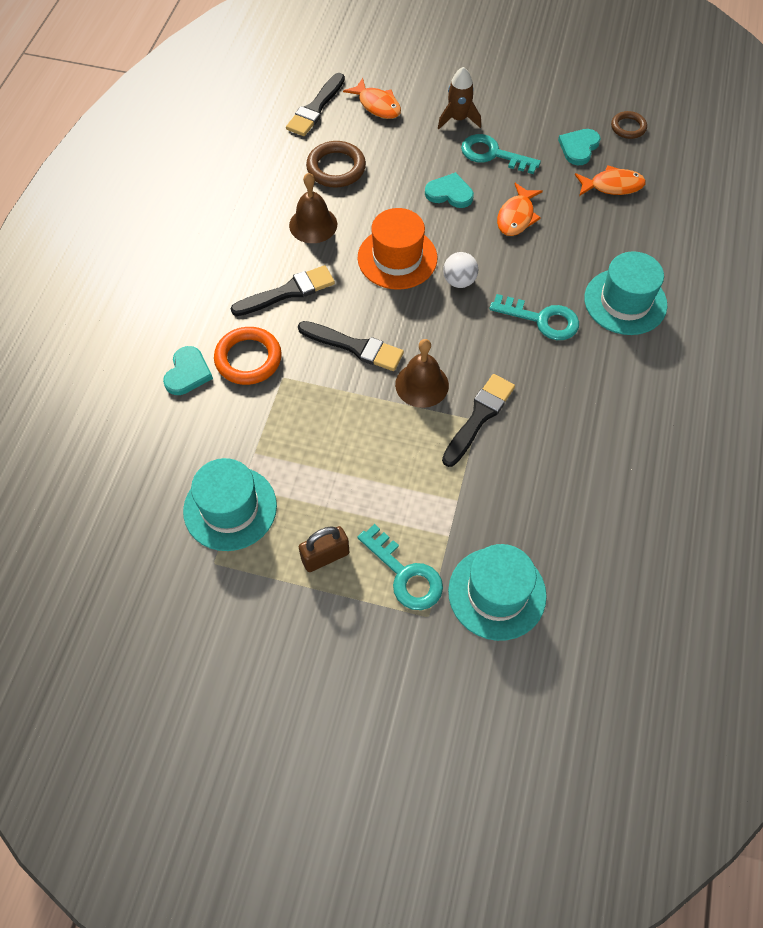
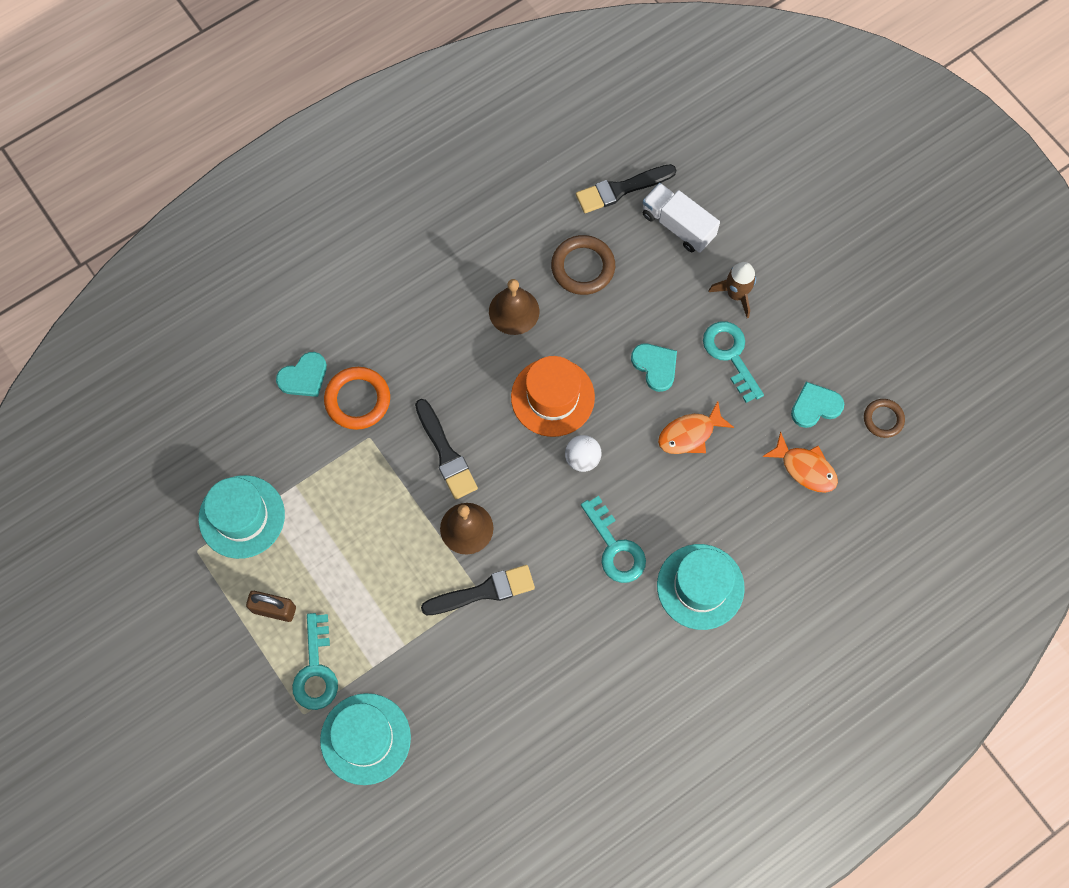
camera: 40 degrees right, 10 degrees up
(287, 292) = (438, 361): black brush -> none
(377, 105) = (678, 225): orange fish -> white truck

